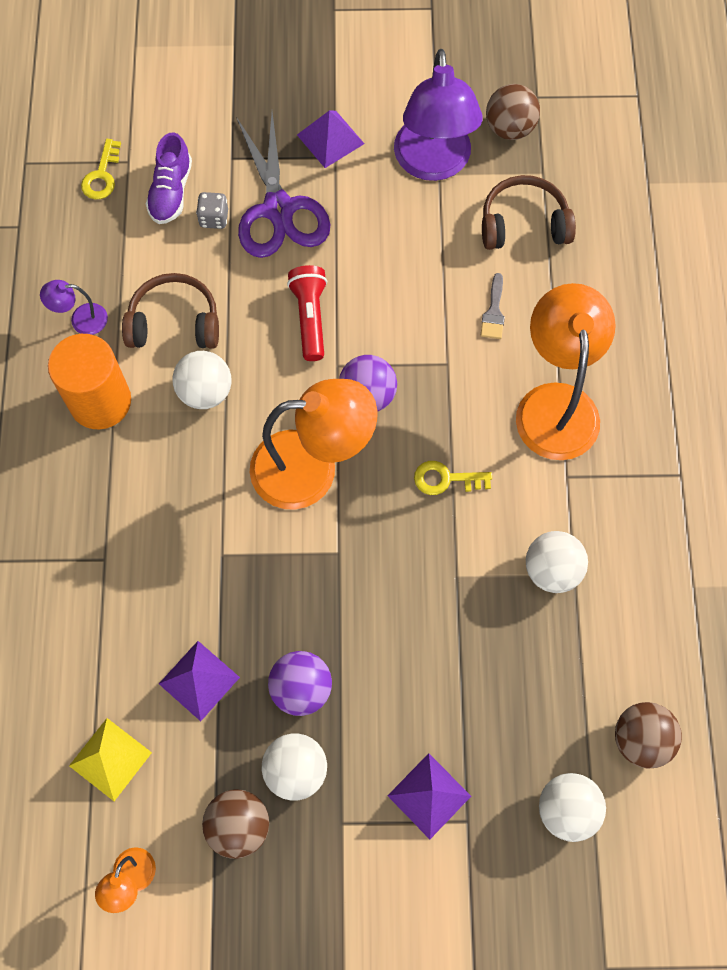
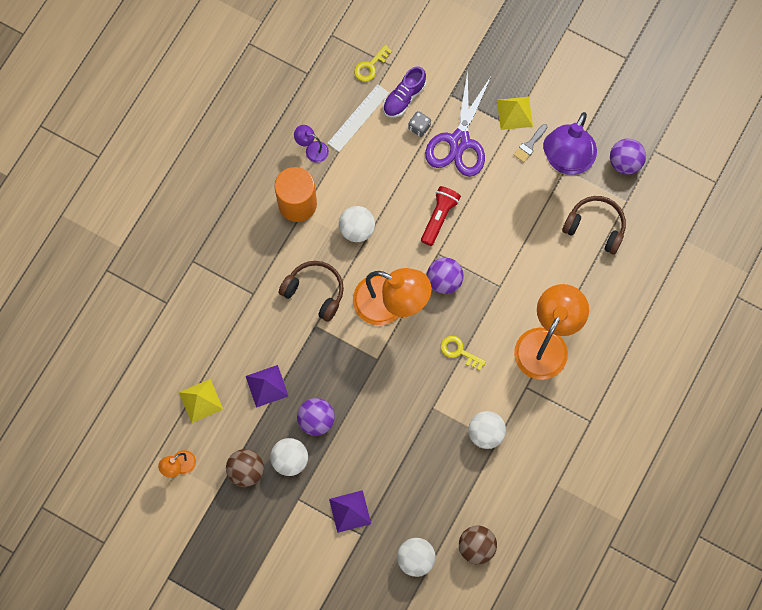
camera: 30 degrees right, 5 degrees up
(122, 247) = (358, 118): none -> white ruler
(174, 323) = (362, 179): brown headphones -> brown headphones (315, 292)
(330, 139) = (514, 113): purple pyramid -> yellow pyramid
(494, 312) = (545, 270): grey brush -> grey brush (529, 145)
(509, 128) = (625, 162): brown ball -> purple ball

